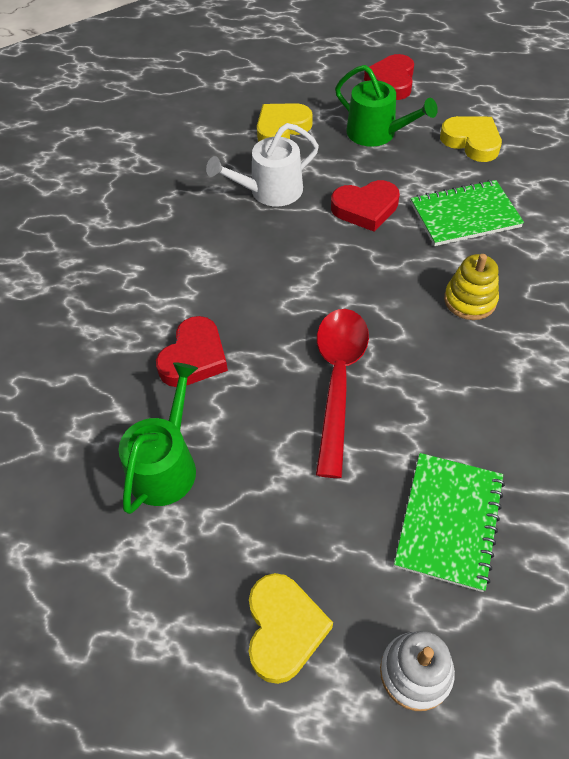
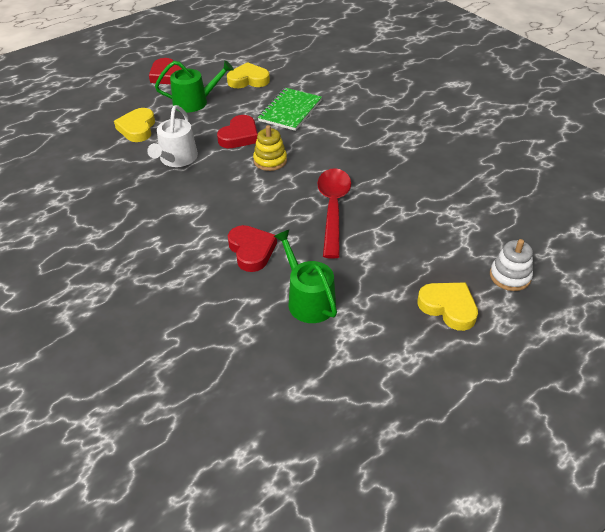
camera: 50 degrees left, 10 degrees down
(338, 380) = (333, 209): red spoon -> red spoon turned 45 degrees clockwise
(449, 521) = (449, 221): green notebook -> none
(470, 300) = (341, 141): yellow stacking toy -> yellow stacking toy (270, 161)

